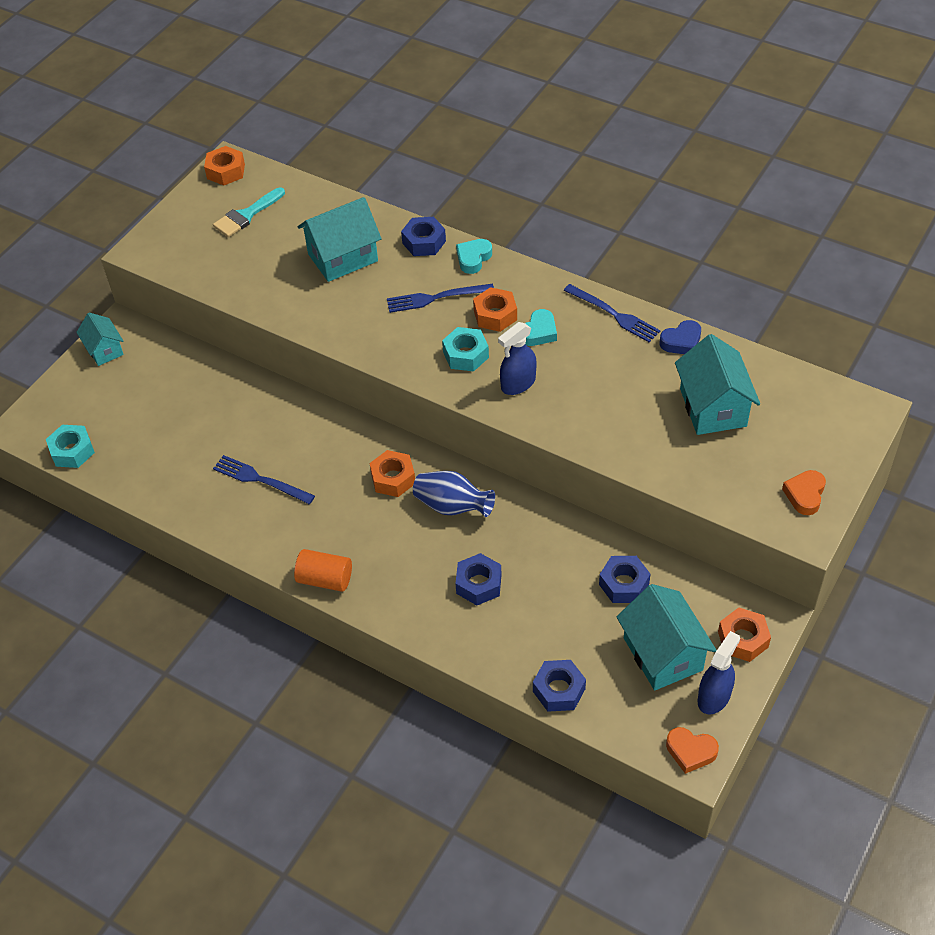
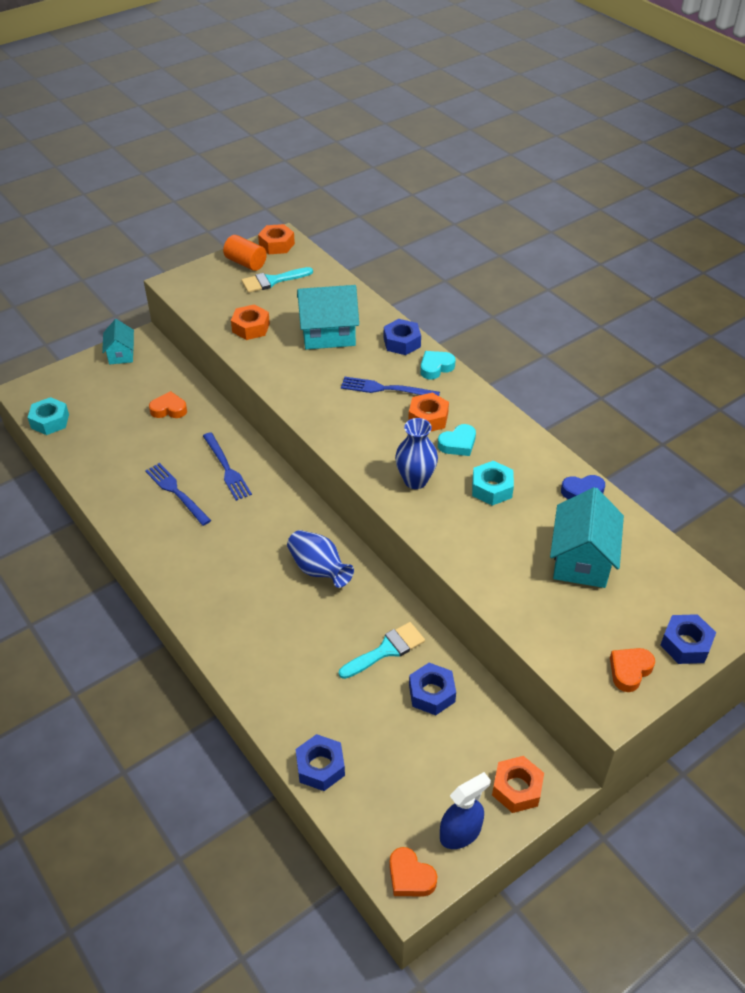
camera: 20 degrees right, 5 degrees down
(197, 394) = (169, 409): none -> orange heart
(325, 579) = (178, 592): orange cylinder -> orange cylinder (246, 263)
(393, 478) = (283, 529): orange nut -> orange nut (251, 327)
(465, 355) = (384, 442): turquoise nut -> turquoise nut (492, 488)
(478, 584) = (303, 644): blue nut -> blue nut (685, 644)
(518, 384) = (415, 480): blue spray bottle -> blue vase
(560, 560) = (386, 650): none -> turquoise brush
(614, 314) = (533, 450): blue fork -> blue fork (227, 468)
(663, 654) = (433, 772): turquoise house -> none

